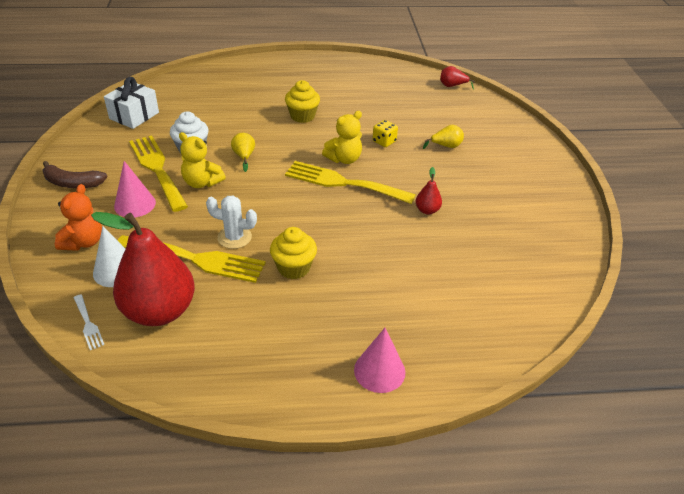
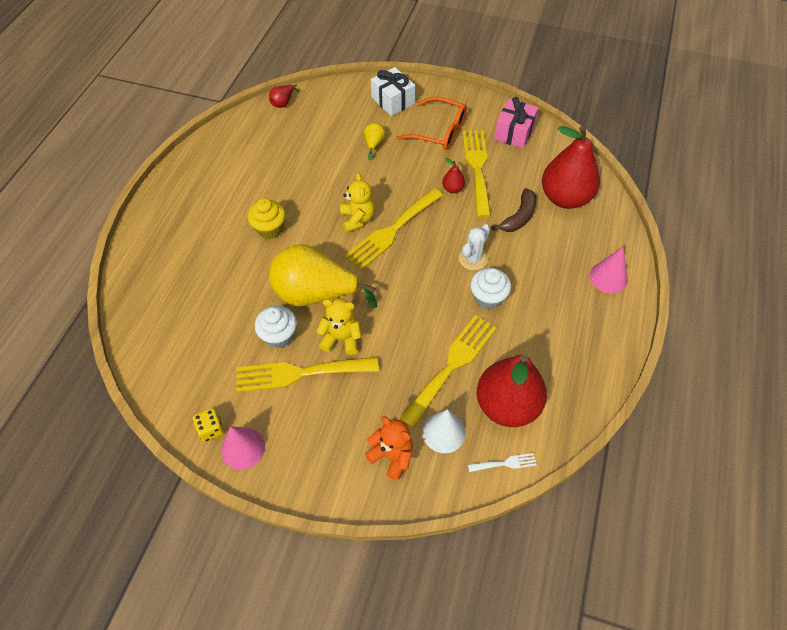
camera: 65 degrees left, 15 degrees up
(72, 183) = (287, 457): brown banana -> brown banana (519, 217)
(134, 115) = (182, 379): white gift -> white gift (393, 101)
(135, 204) = (351, 403): pink cone -> pink cone (243, 448)
(202, 182) = (341, 338): yellow teddy bear -> yellow teddy bear turned 135 degrees counterclockwise
(234, 237) = (434, 330): white cactus -> white cactus (473, 258)
(244, 157) = (315, 294): yellow pear -> yellow pear, size x2.41
(294, 268) = (488, 298): yellow cupcake -> white cupcake
(384, 142) = (345, 182): yellow dice -> yellow dice (211, 429)
(471, 221) = (477, 168): none -> yellow fork
(482, 304) = (565, 198): none -> red pear
(501, 183) = (439, 131): none -> orange glasses
(550, 239) = (514, 133): none -> pink gift

